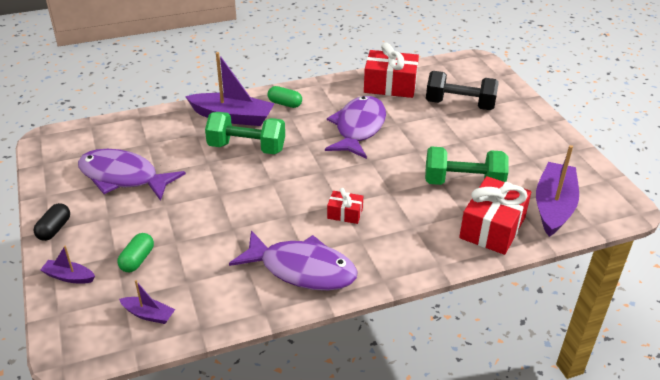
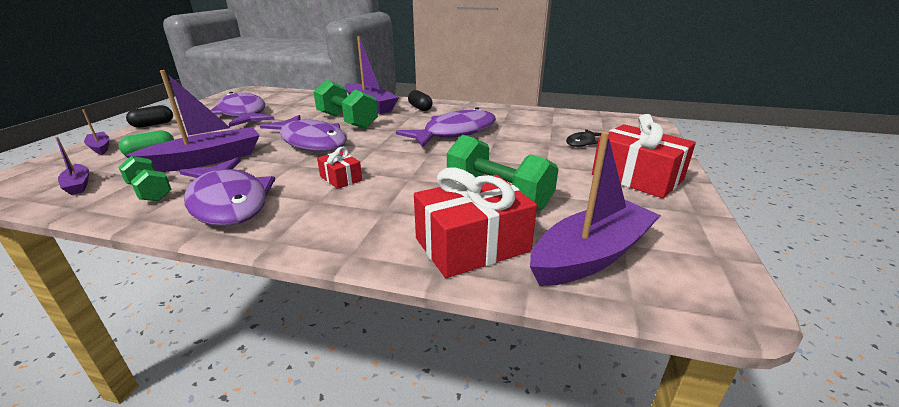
camera: 35 degrees right, 10 degrees down
(206, 244) = (206, 160): none -> purple boat
(225, 291) = (150, 192): none -> green dumbbell
(258, 186) = (311, 142): none -> purple fish
(285, 104) = (420, 108): green capsule -> black capsule
(390, 85) = (527, 117): red gift -> red gift (637, 177)
(459, 105) = (582, 142): black dumbbell -> black fish

